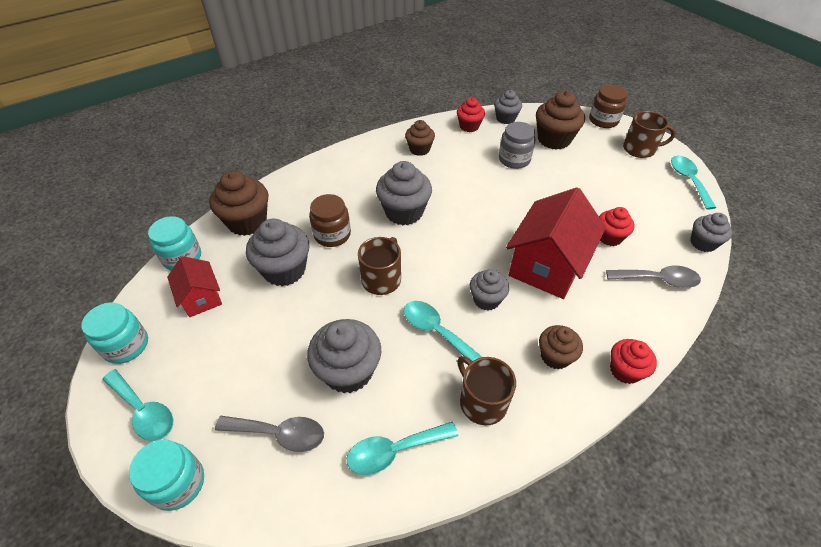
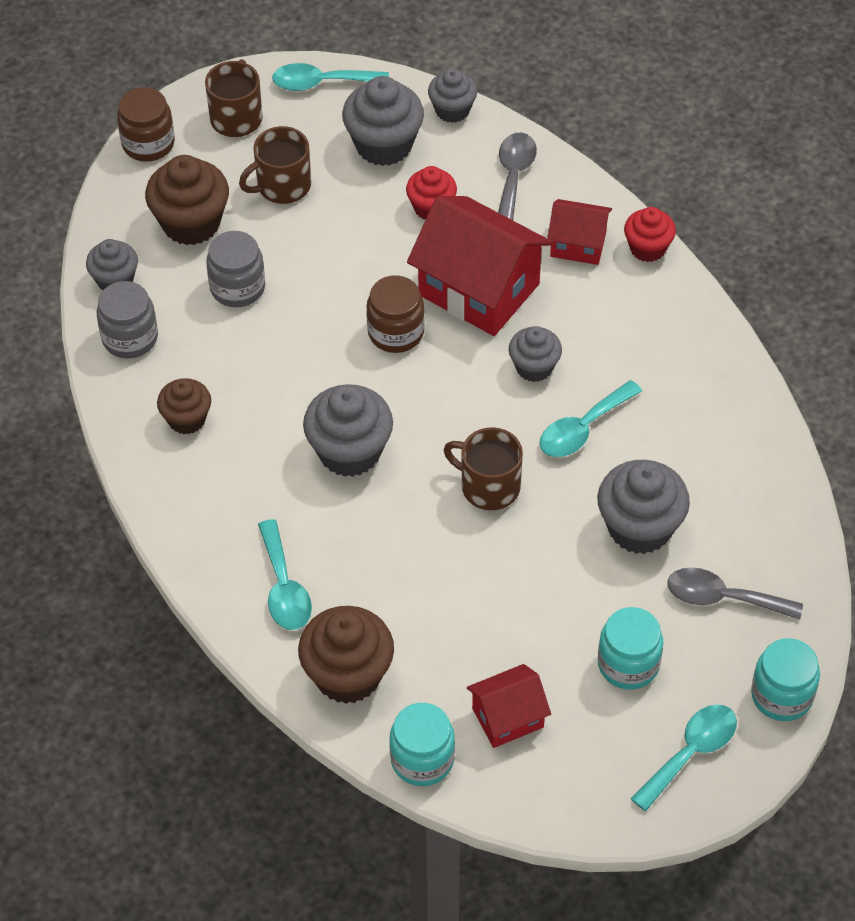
camera: 85 degrees left, 5 degrees up
(126, 345) = (589, 799): turquoise jar -> turquoise jar (628, 664)
(279, 434) = (723, 598): grey spoon -> grey spoon turned 90 degrees counterclockwise
(284, 270) = (461, 612): grey cupcake -> grey cupcake (384, 145)
(332, 235) = (391, 550): brown jar -> brown jar (396, 332)
(394, 451) = (744, 482): turquoise spoon -> turquoise spoon (284, 587)
(469, 126) = (130, 338): red cupcake -> grey jar
(482, 402) = (685, 392): brown mug -> brown mug (282, 186)
(555, 356) = (626, 310): brown cupcake -> none
(610, 322) = (578, 244): none -> red house

